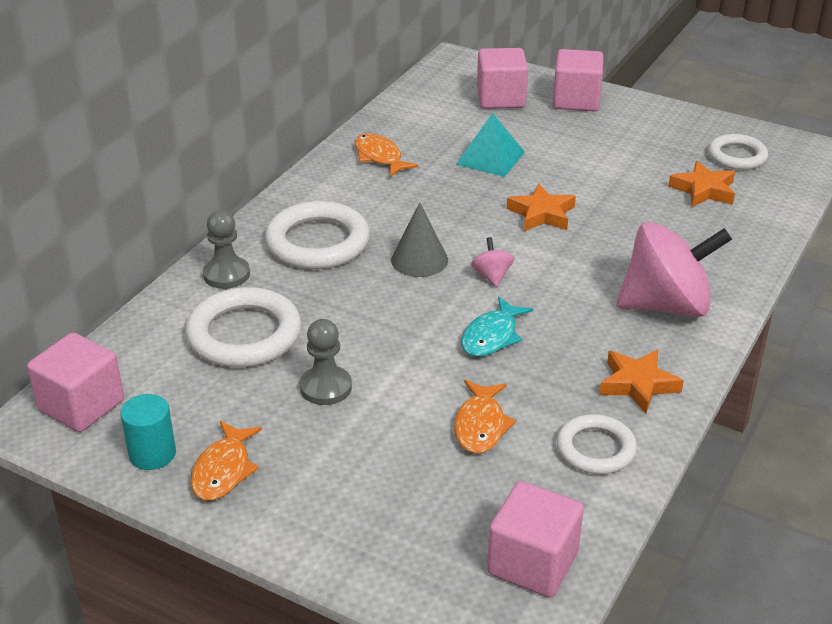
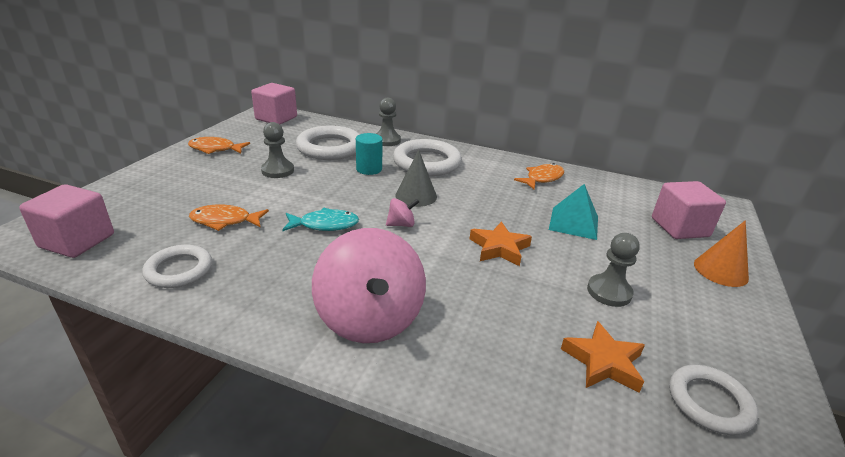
camera: 80 degrees right, 5 degrees down
(152, 454) = (235, 134): turquoise cylinder -> turquoise cylinder (369, 169)
(492, 336) = (325, 225): turquoise fish -> turquoise fish turned 150 degrees clockwise
(576, 100) = (720, 270): pink cube -> orange cone
(613, 166) = (609, 292): none -> grey pawn
(638, 384) = (253, 295): orange star -> none

